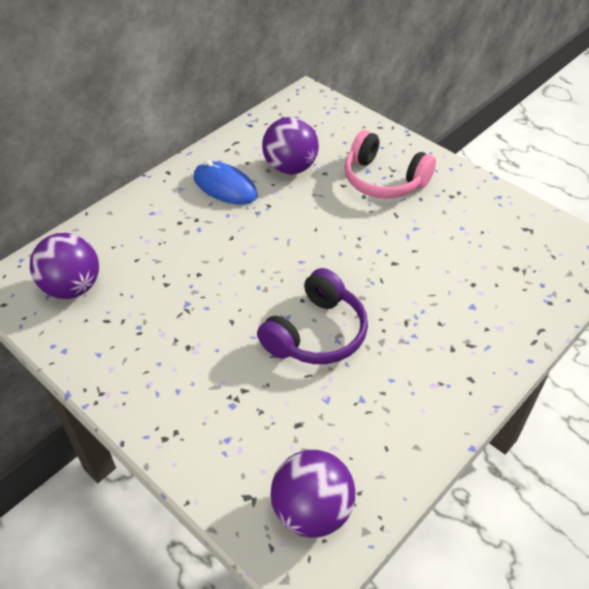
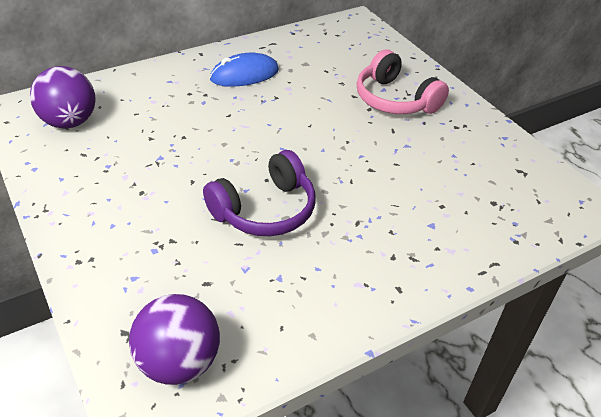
camera: 15 degrees right, 5 degrees down
(225, 187) = (244, 75): blue mouse -> blue mouse turned 75 degrees counterclockwise
(290, 168) = (311, 72): purple ball -> none

